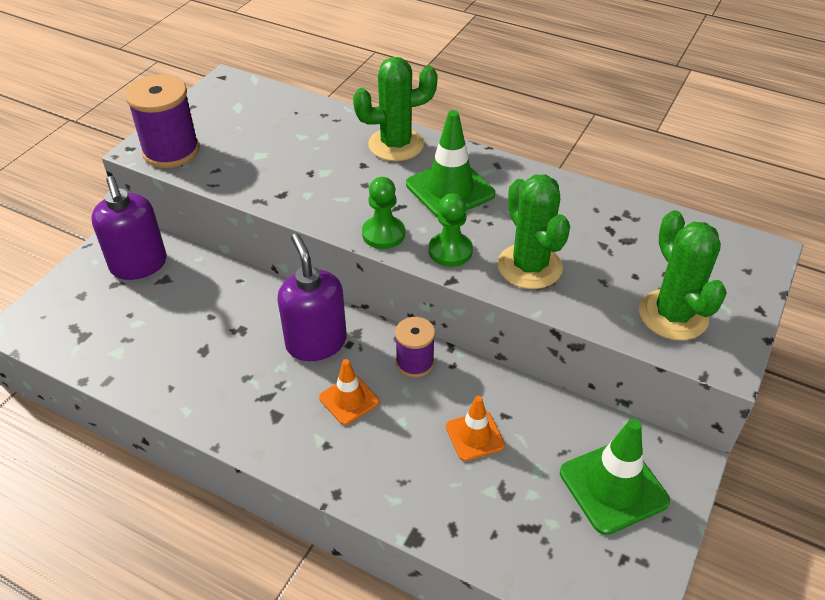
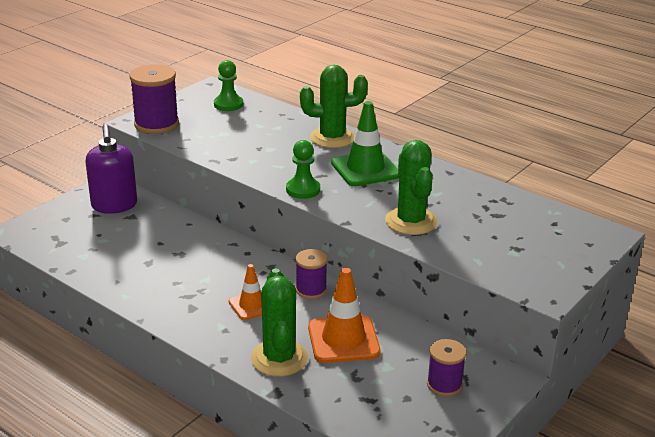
camera: 10 degrees right, 15 degrees down
(316, 342) = (237, 268): purple soap dispenser -> none
(450, 251) = (351, 205): green pawn -> green pawn (228, 104)
(475, 436) = (343, 340): orange traffic cone -> orange traffic cone, size x1.66
(613, 487) = (444, 384): green traffic cone -> purple spool
(673, 315) = (515, 263): green cactus -> green cactus (279, 358)

